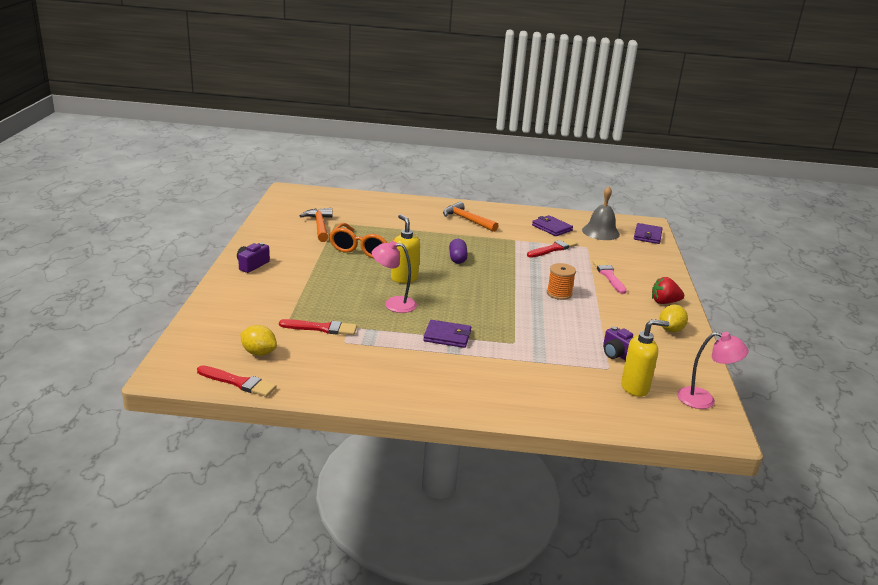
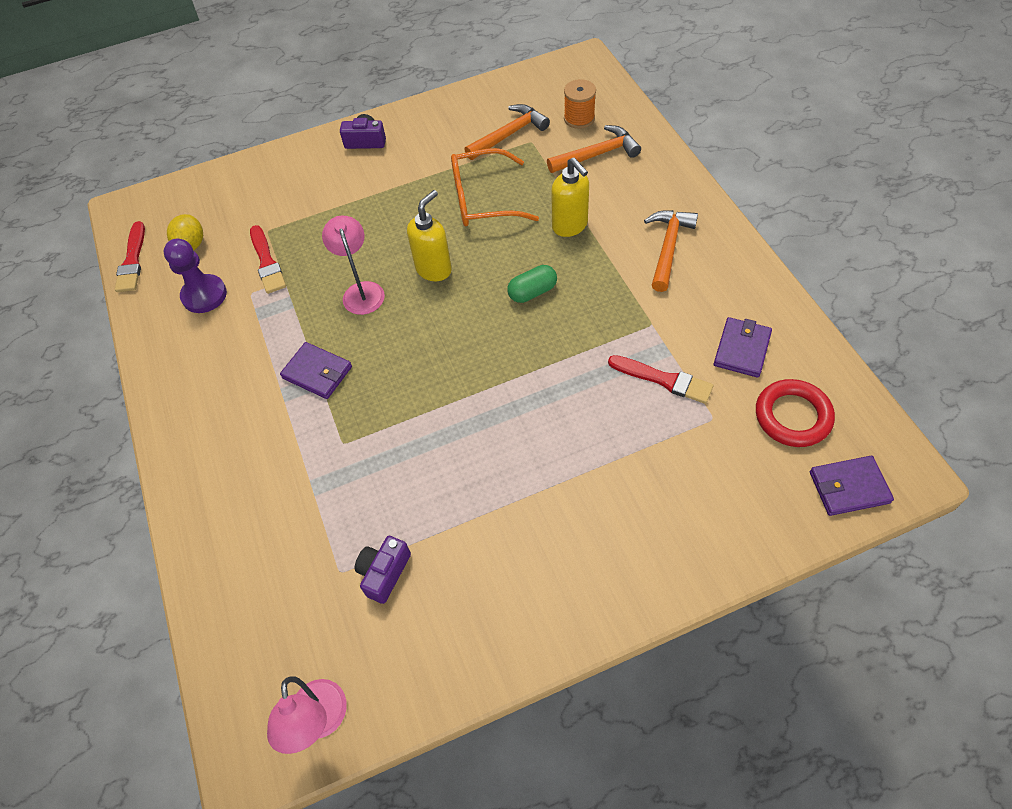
camera: 70 degrees right, 30 degrees up
(322, 360) = (204, 295): none -> purple pawn
(374, 212) = (597, 154): none -> orange hammer
(447, 336) = (317, 372): purple wallet -> purple wallet turned 45 degrees counterclockwise
(457, 258) = (532, 292): purple capsule -> green capsule
(559, 293) = (517, 441): orange spool -> orange spool (579, 118)
(600, 232) = (792, 416): grey bell -> red ring
(609, 276) = (630, 482): pink brush -> none
(635, 388) = (306, 621): yellow soap dispenser -> yellow soap dispenser (570, 226)
(664, 302) = (596, 587): red strawberry -> none
(671, 330) = (506, 622): yellow lemon -> none

